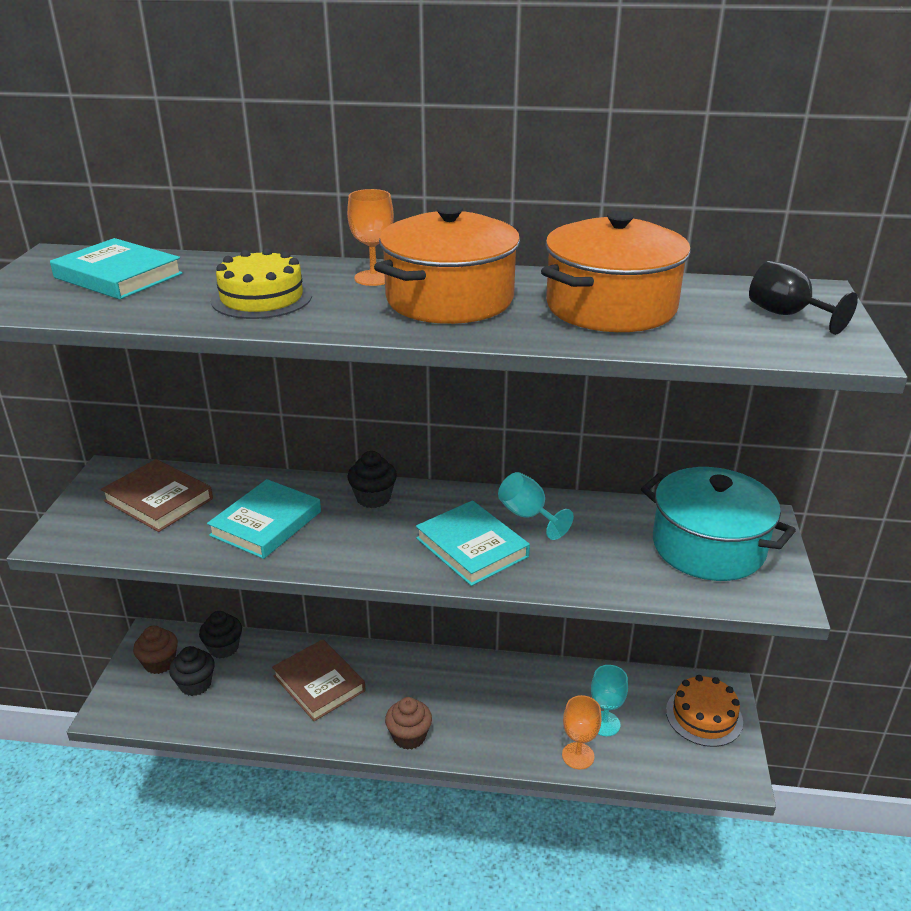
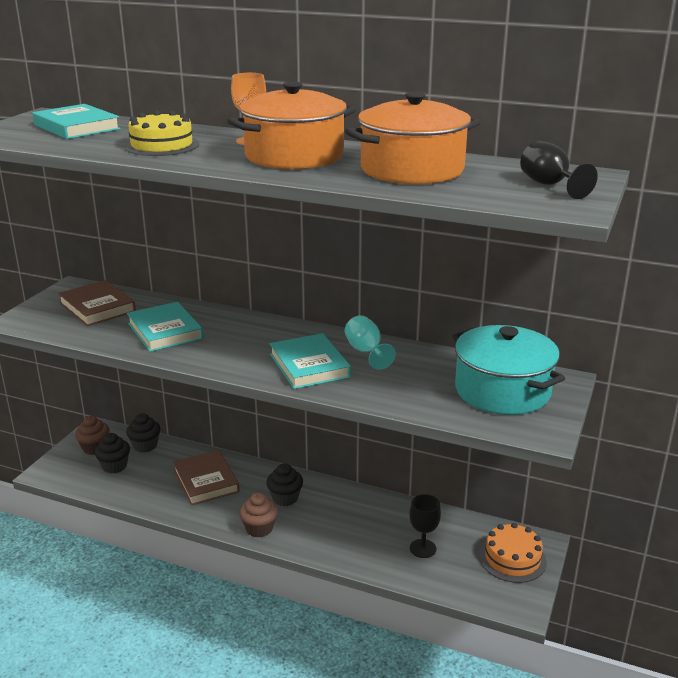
camera: 15 degrees right, 5 degrees down
(266, 523) = (165, 331): turquoise book -> turquoise book turned 75 degrees counterclockwise
(373, 498) = (252, 325): black cupcake -> black cupcake (285, 498)
(578, 756) = (389, 566): orange goblet -> none
(604, 723) = (423, 548): turquoise goblet -> black goblet

